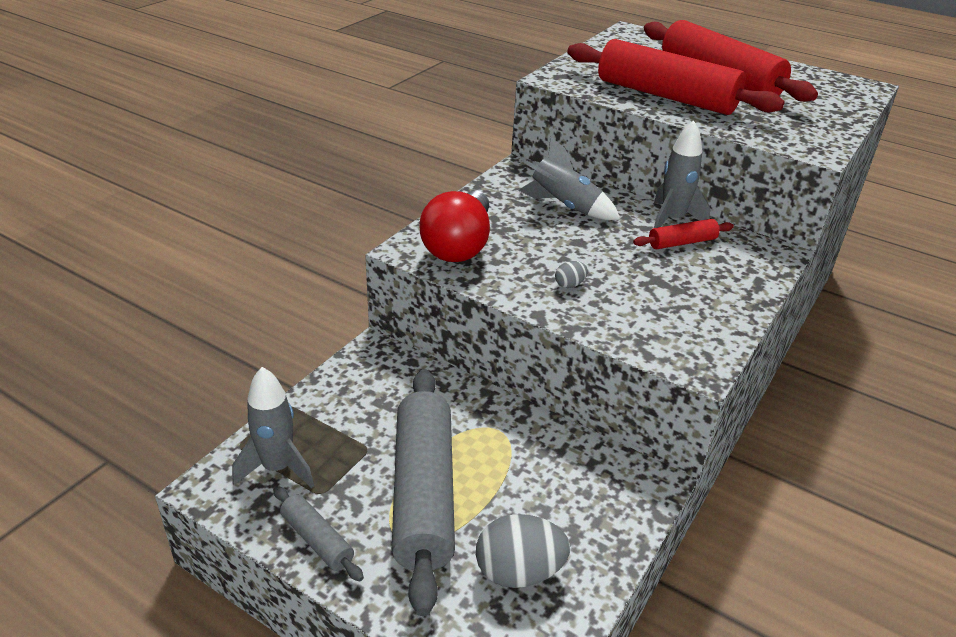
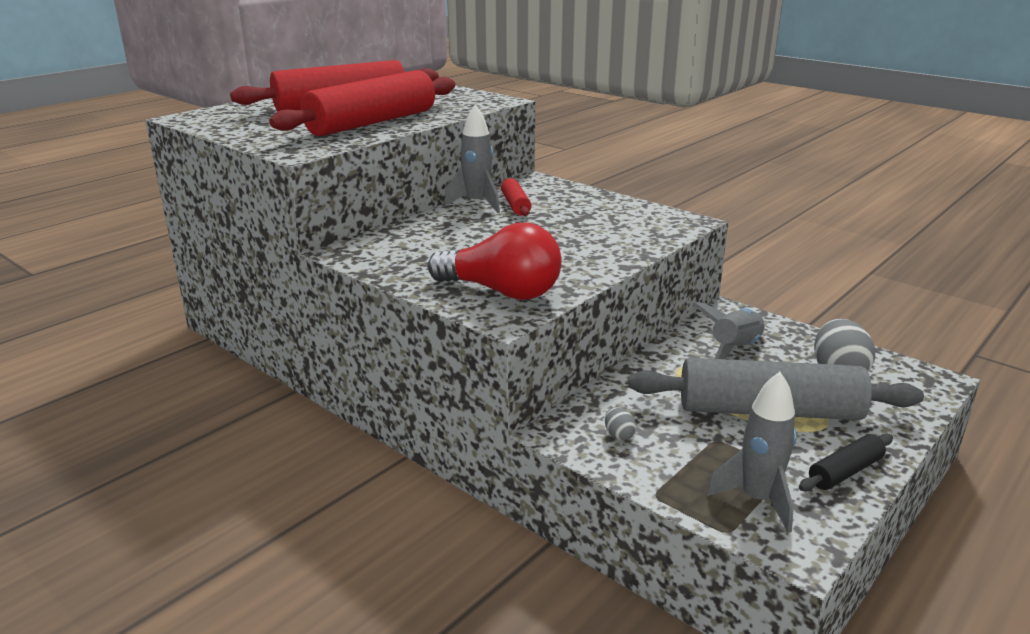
camera: 80 degrees left, 10 degrees down
(317, 540) = (845, 472): grey rolling pin -> black rolling pin
(564, 206) = (437, 239): grey rocket -> grey rocket (734, 350)
(569, 285) = (579, 250): grey egg -> grey egg (619, 435)

